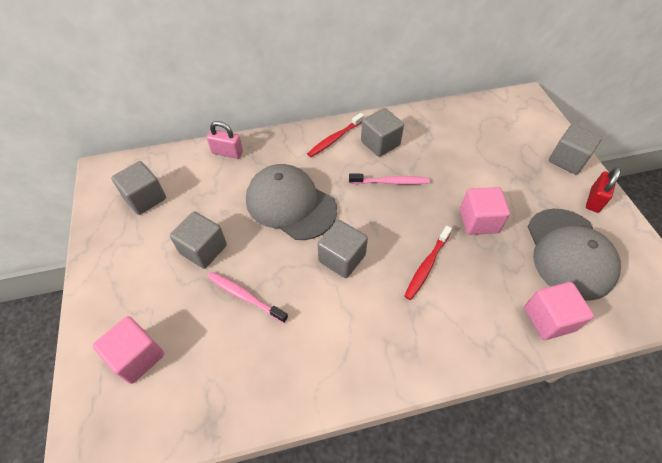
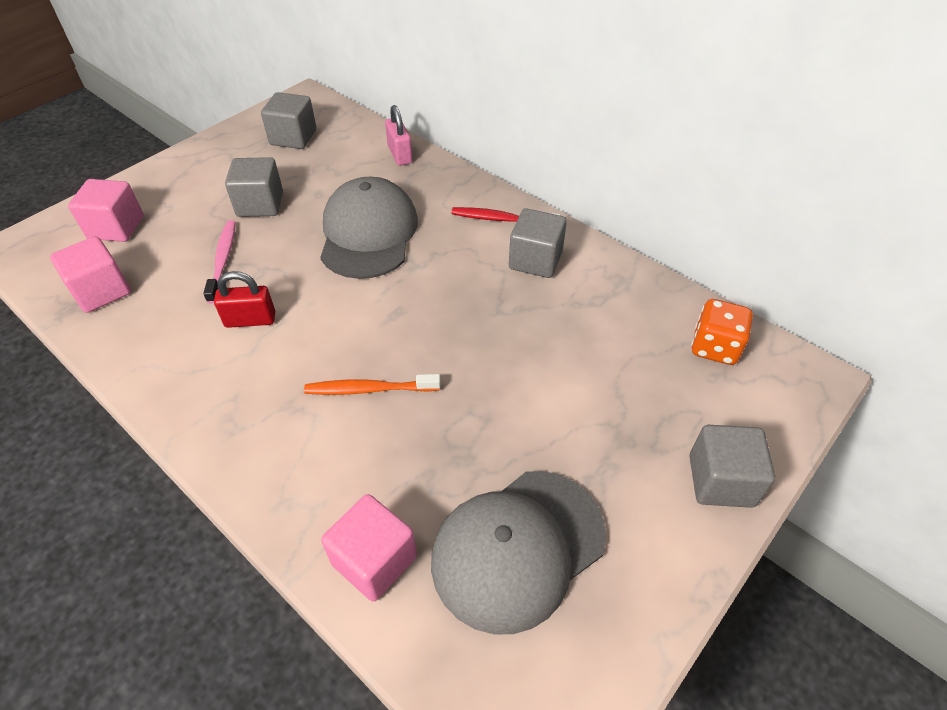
camera: 55 degrees right, 5 degrees down
(342, 258) = (324, 308): grey cube -> none
(391, 182) = (478, 298): pink toothbrush -> none
(426, 266) = (369, 389): red toothbrush -> orange toothbrush
(478, 221) = (489, 413): pink cube -> pink cube (102, 291)
(490, 116) = (714, 347): none -> orange dice
(594, 200) = (665, 549): red padlock -> red padlock (250, 320)

